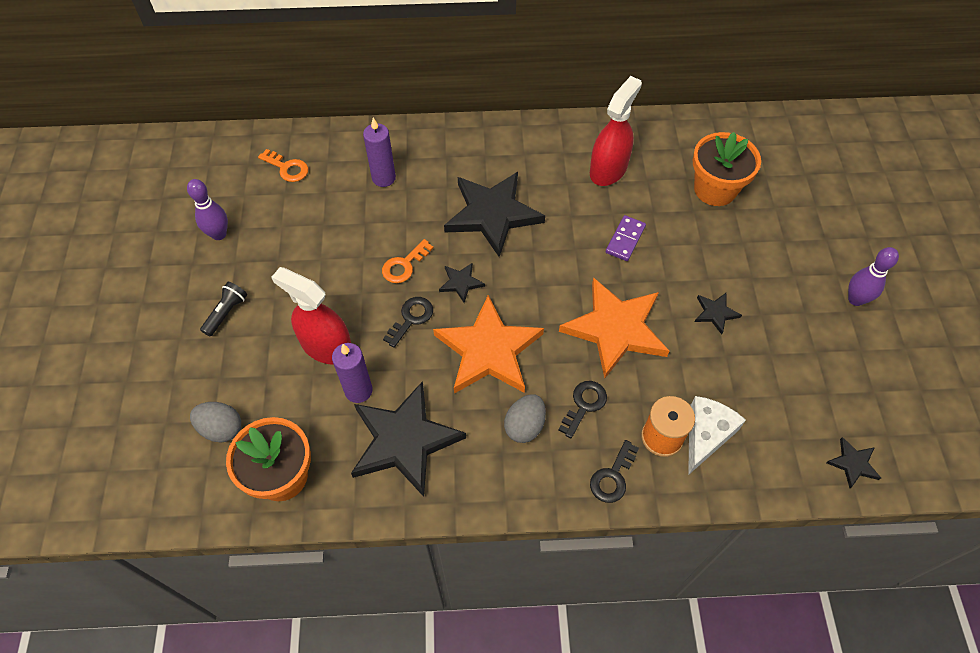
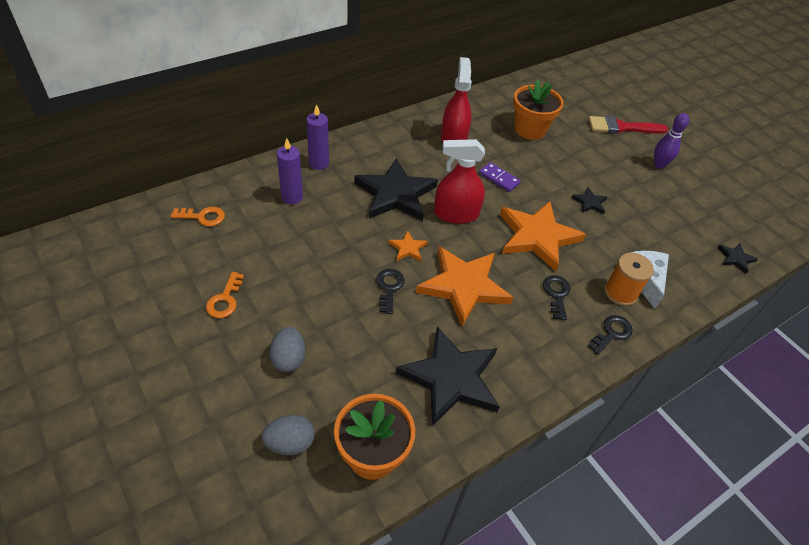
camera: 35 degrees left, 10 degrees down
(219, 234) = (175, 288): purple bowling pin -> none
(226, 313) = (227, 348): black flashlight -> none
(326, 346) = (335, 336): red spray bottle -> red spray bottle (456, 214)
(358, 390) = (387, 358): purple candle -> purple candle (319, 163)
(404, 265) = (355, 252): orange key -> orange key (225, 300)
(461, 283) = (408, 248): black star -> orange star
(524, 426) = (529, 326): grey egg -> grey egg (288, 358)
(612, 477) = (612, 333): black key -> black key turned 135 degrees counterclockwise
(625, 239) = (499, 178): purple domino -> purple domino turned 45 degrees counterclockwise
(846, 229) = (622, 127): none -> red brush

